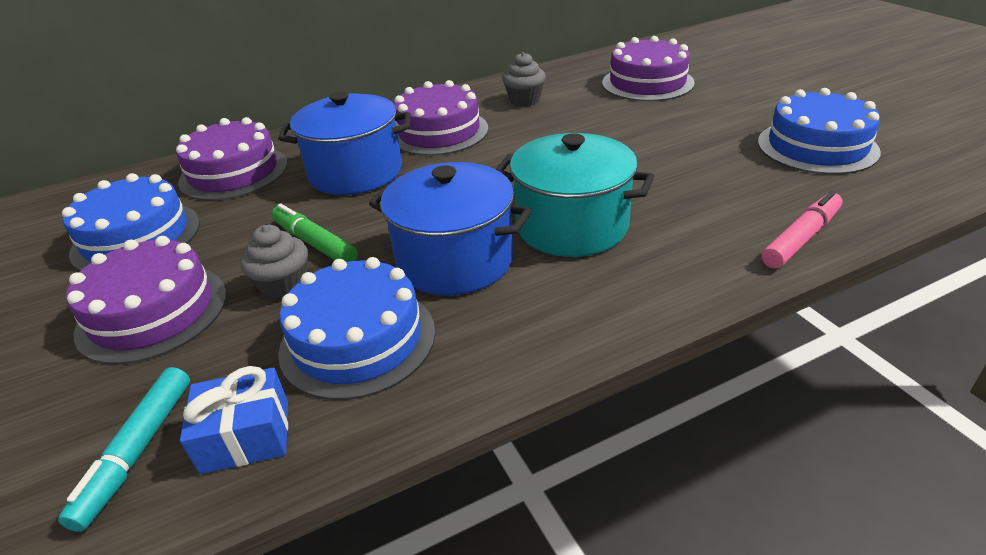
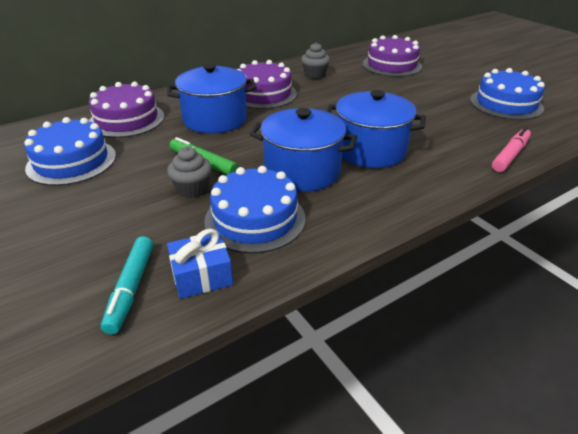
camera: 10 degrees left, 0 degrees up
(153, 312) = (105, 207): purple cake -> none
(572, 226) = (370, 150): turquoise pot -> blue pot

